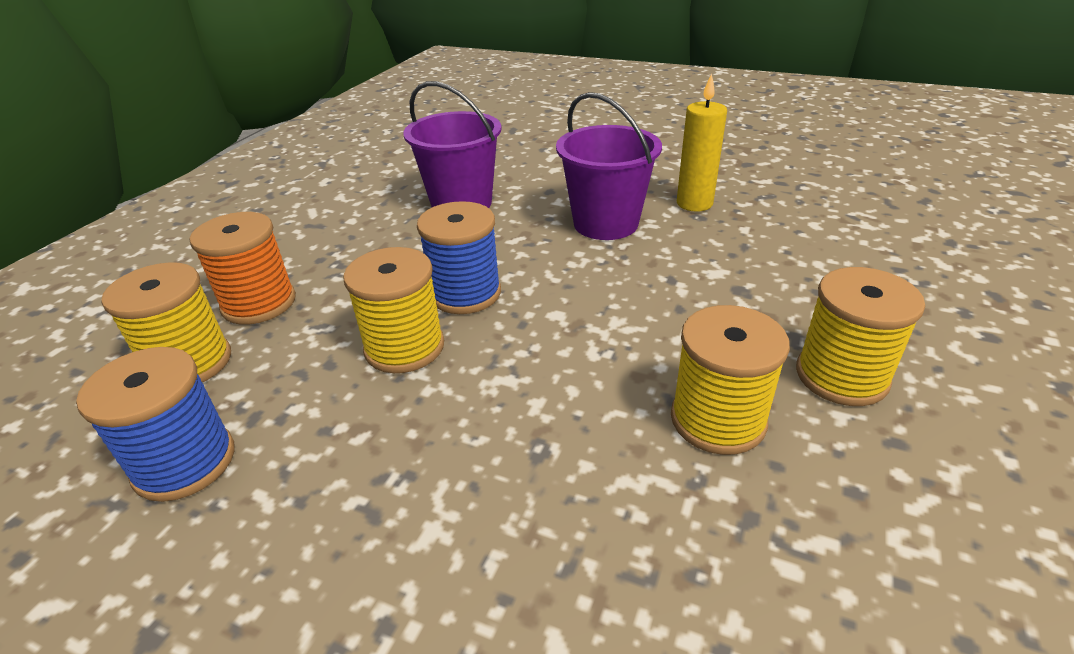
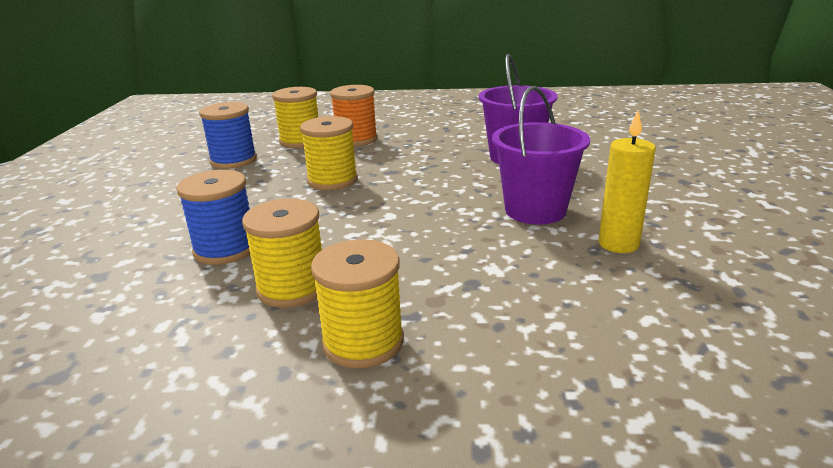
camera: 70 degrees right, 10 degrees down
(465, 293) = (397, 183): blue spool -> blue spool (225, 249)

